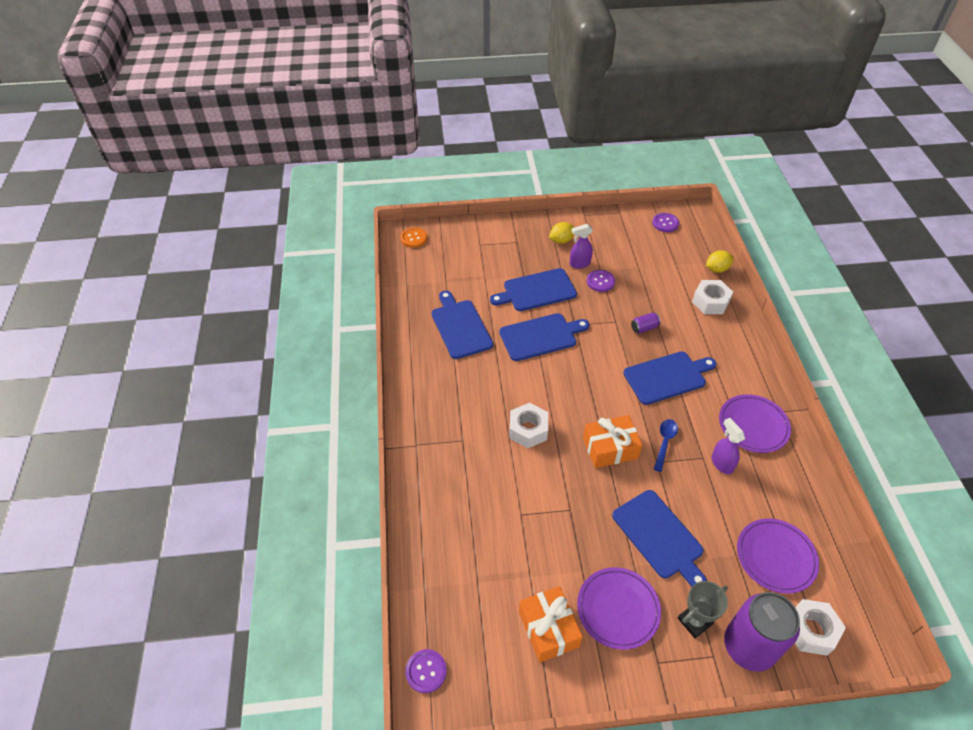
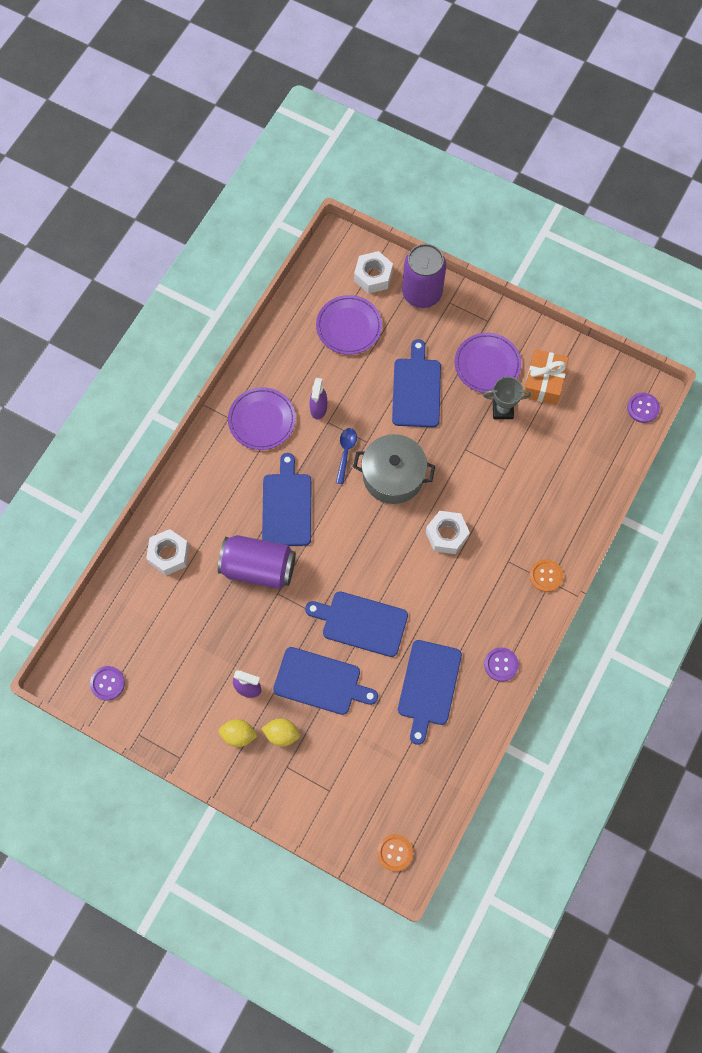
camera: 145 degrees left, 20 degrees up
(422, 447) = (546, 576): none -> orange button
(600, 281) = (248, 650): purple button -> purple button (501, 664)
(610, 448) = (393, 476): orange gift -> grey pot
(644, 328) = (258, 568): purple can -> purple can, size x2.45
(664, 442) = (345, 452): blue spoon -> blue spoon turned 135 degrees clockwise
(667, 377) = (287, 506): blue cutting board -> blue cutting board turned 75 degrees clockwise
(694, 621) = (442, 327): grey trophy -> grey trophy (502, 410)
(717, 269) = (121, 587): yellow lemon -> yellow lemon (282, 734)

